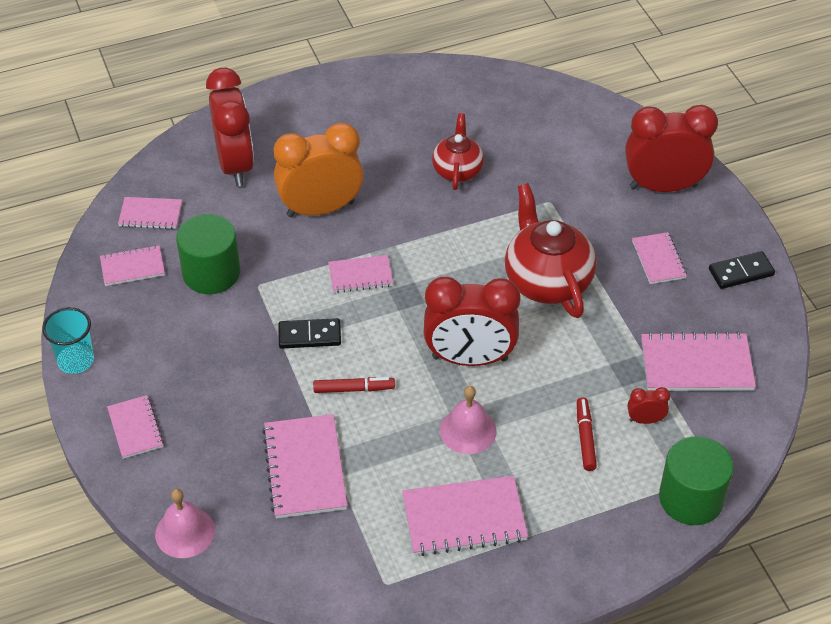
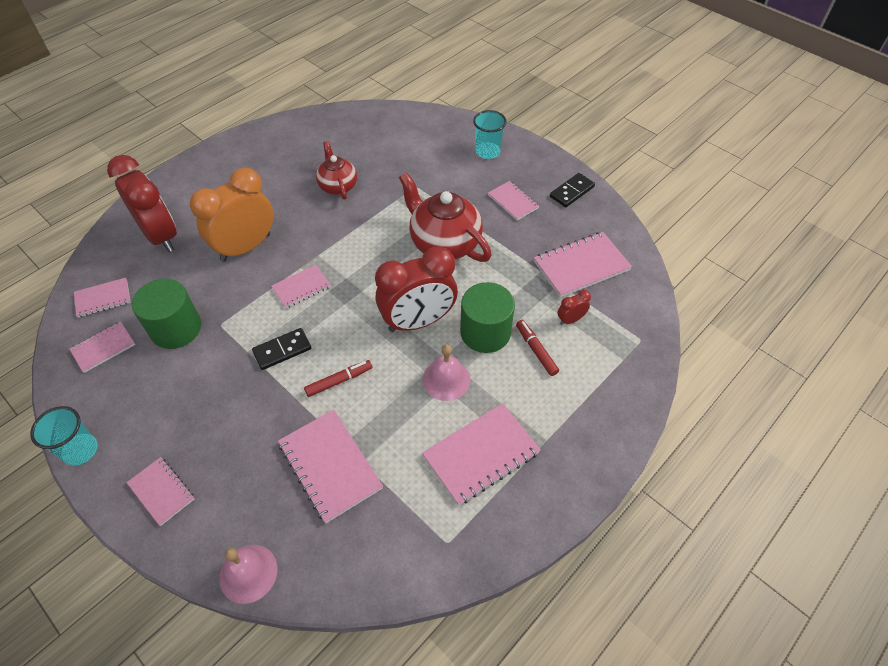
camera: 25 degrees left, 5 degrees up
(663, 186) = (487, 152): red clock -> turquoise cup
(691, 498) = (636, 367): green cylinder -> green cylinder (485, 332)

